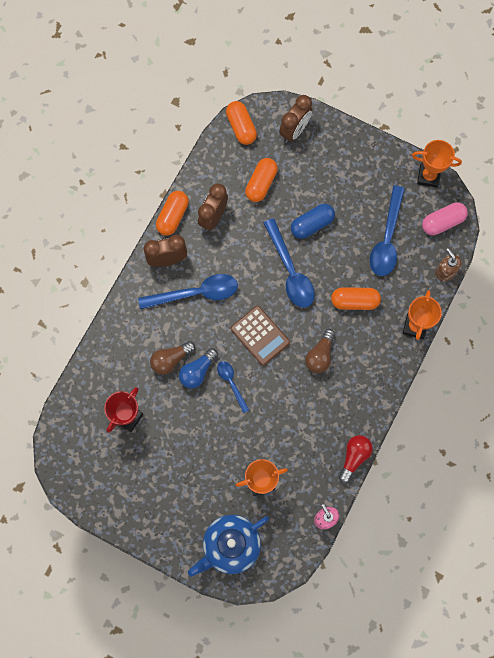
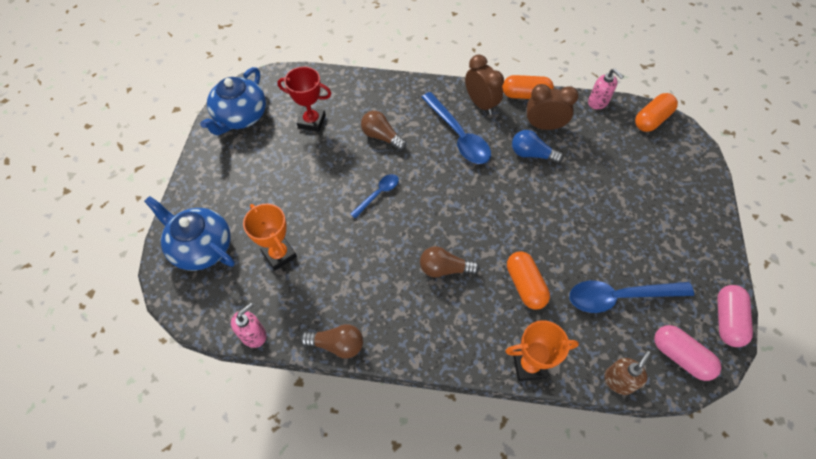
camera: 70 degrees right, 15 degrees down
(95, 482) = (240, 117): none -> blue teapot
(197, 371) = (378, 162): blue light bulb -> blue light bulb (532, 154)
(205, 160) = (598, 102): none -> pink soap dispenser
(260, 335) = (440, 204): brown calculator -> none
(261, 184) = (604, 154): orange capsule -> none
(290, 271) = (525, 209): blue spoon -> none
(294, 131) = (681, 166): brown clock -> none
(312, 225) = (589, 214): blue capsule -> none
(354, 457) = (337, 344): red light bulb -> brown light bulb
(428, 176) = (727, 320): orange trophy -> pink capsule

